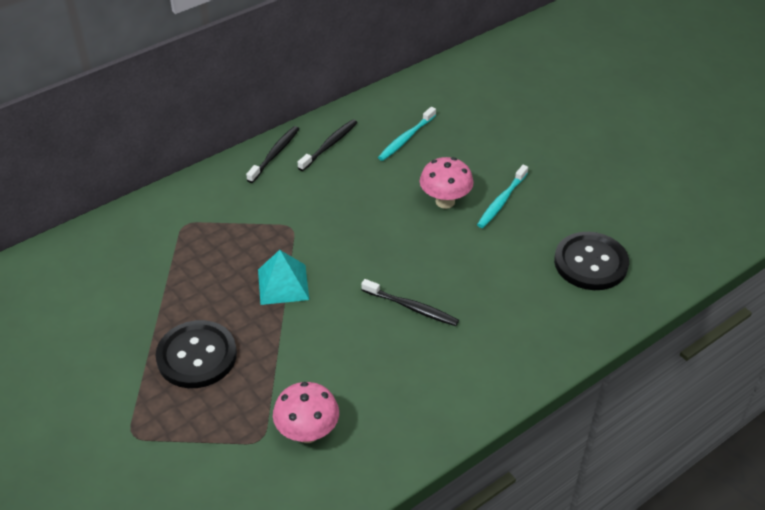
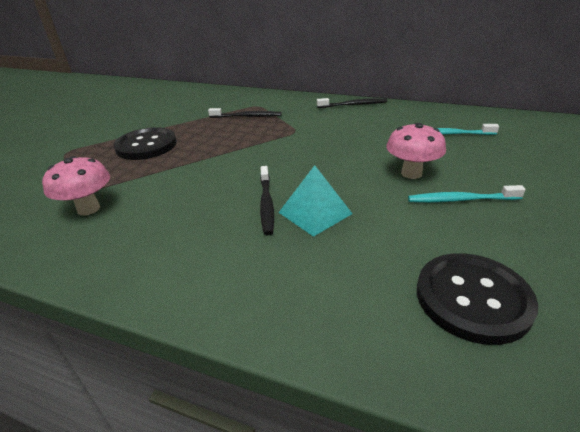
camera: 60 degrees right, 10 degrees down
(283, 284) = (237, 147): turquoise pyramid -> turquoise pyramid (315, 213)
(329, 145) = (391, 115): black toothbrush -> black toothbrush (247, 116)

